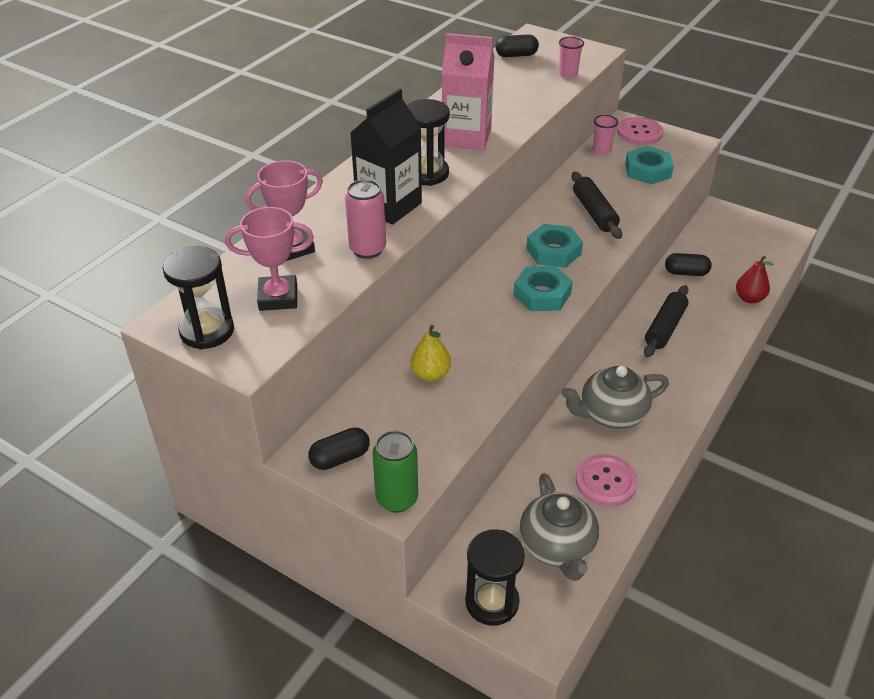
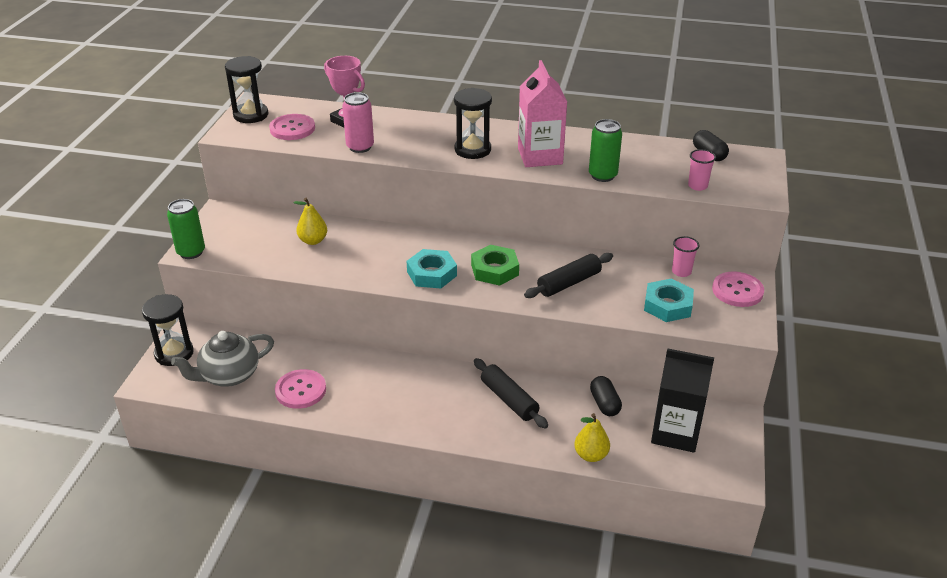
camera: 70 degrees right, 5 degrees down
(278, 297) = (292, 129): pink trophy -> pink button
(340, 458) = (221, 223): black capsule -> none
(389, 206) = (419, 144): black carton -> black carton (675, 433)
(524, 113) = (602, 175): none -> green can
(553, 251) = (495, 270): turquoise nut -> green nut
(611, 414) = (378, 382): grey teapot -> none
(665, 328) = (509, 399): black rolling pin -> black rolling pin turned 45 degrees clockwise
(749, 298) = (591, 455): red pear -> yellow pear

